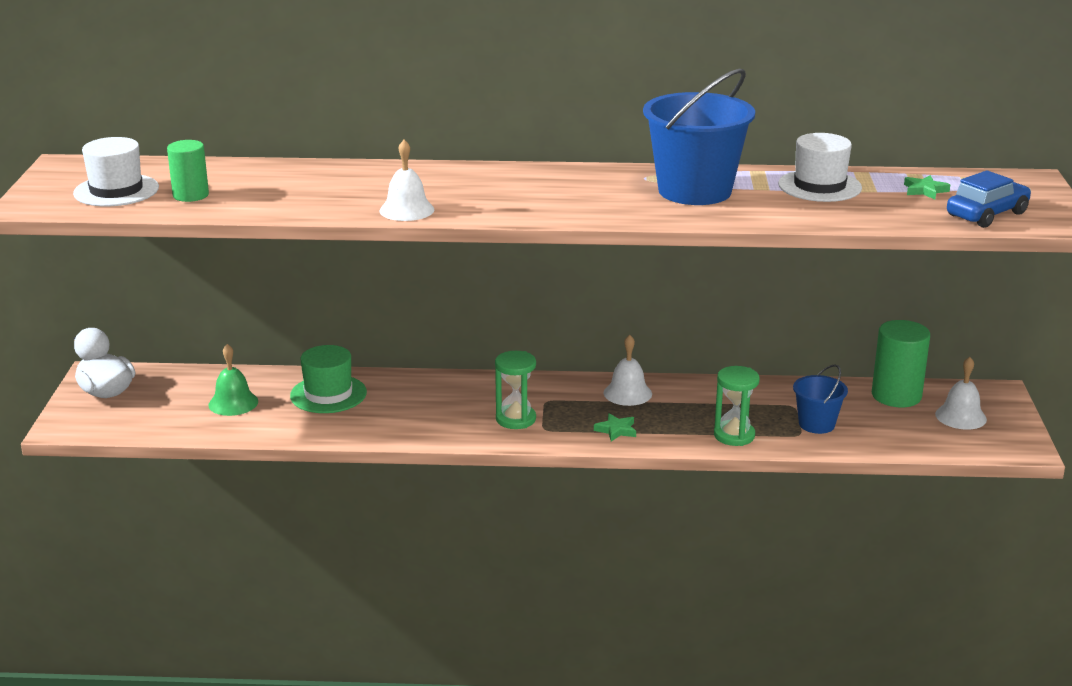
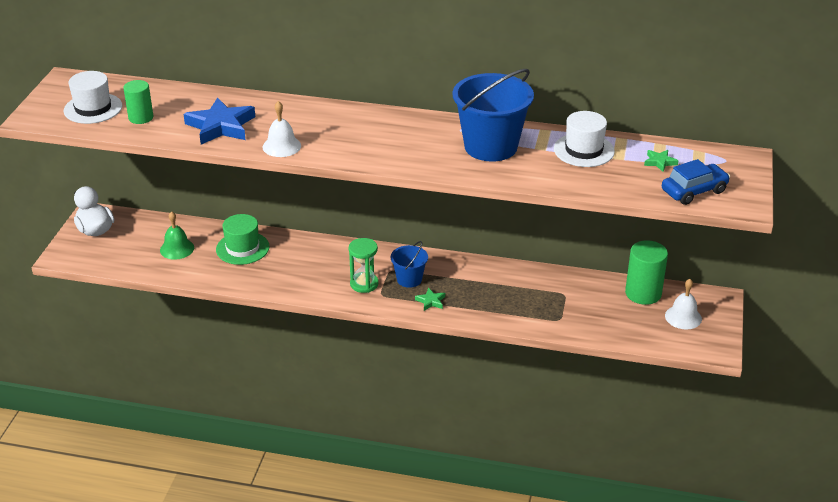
camera: 10 degrees right, 10 degrees up
(310, 196) = (221, 126): none -> blue star
(627, 393) = (449, 270): white bell -> none
(734, 435) = (512, 315): green hourglass -> none
(816, 424) = (575, 312): blue bucket -> blue bucket (409, 279)

